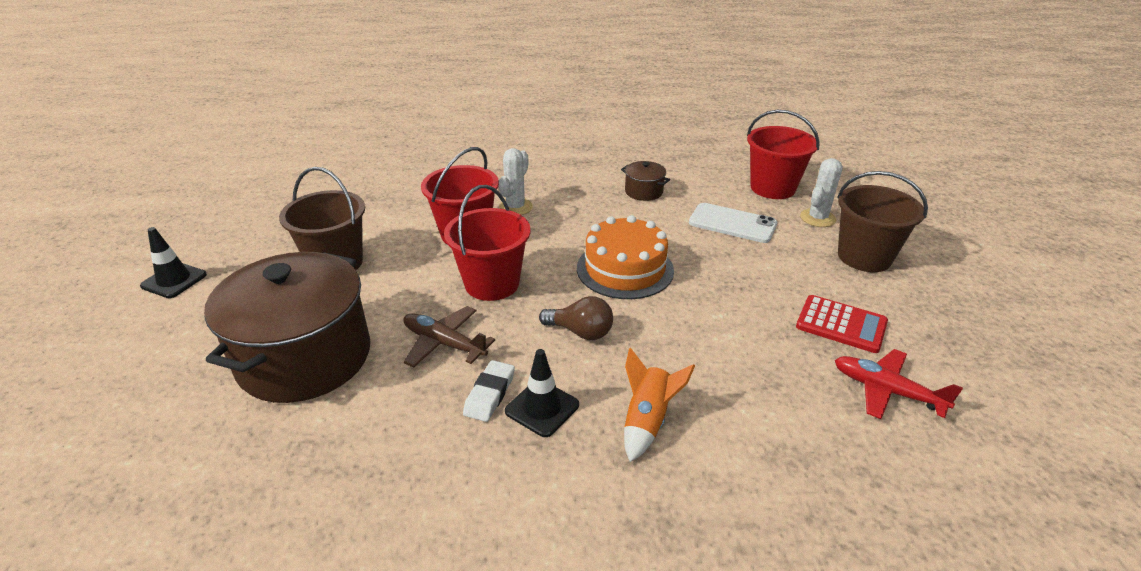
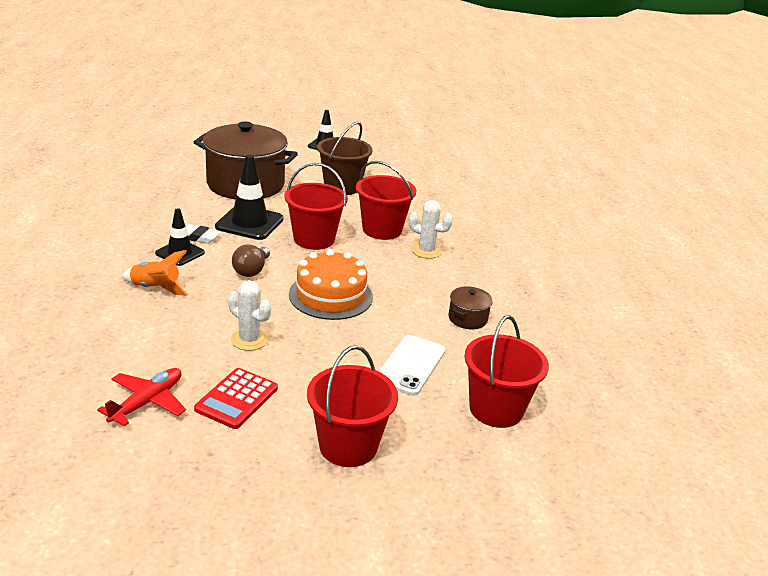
camera: 85 degrees right, 5 degrees down
(444, 343) = (249, 223): brown plane -> black traffic cone
(817, 218) = (429, 430): white cactus -> white cactus (249, 340)
(864, 257) = (348, 446): brown bucket -> red bucket

